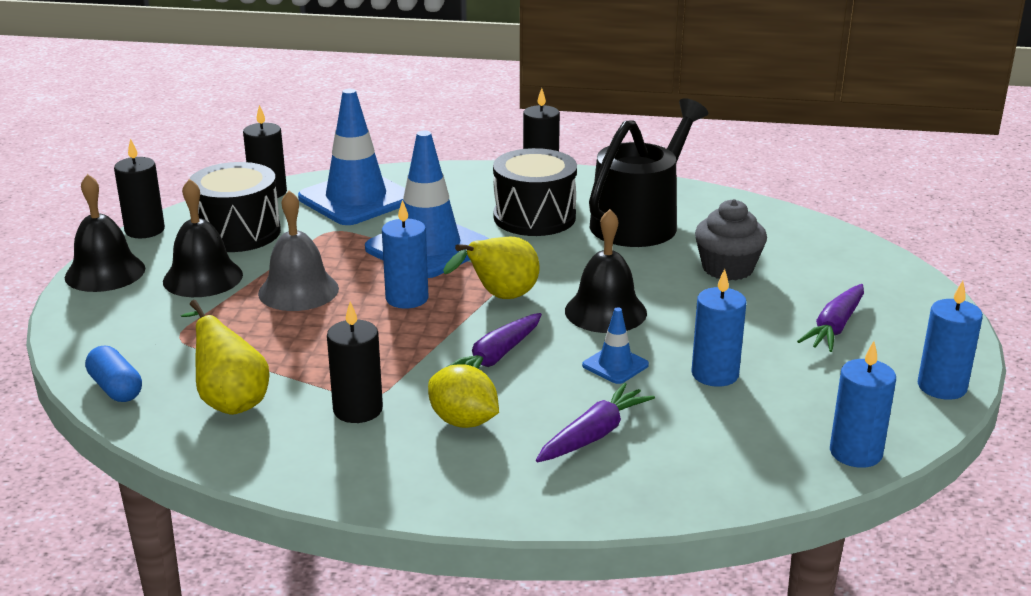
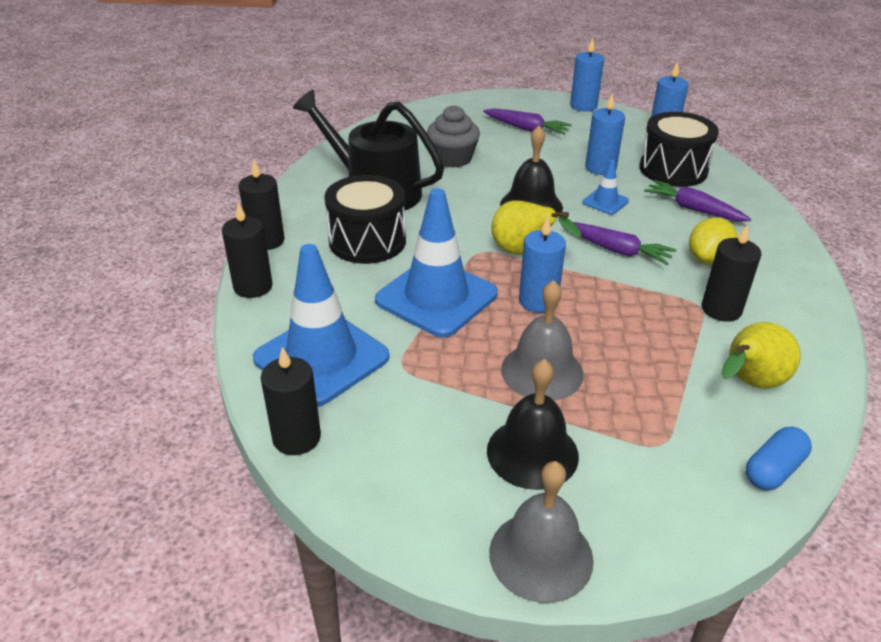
camera: 95 degrees left, 10 degrees up
(105, 272) = (541, 555): black bell -> grey bell
(145, 230) = (414, 545): black candle -> black candle (253, 287)
(238, 232) = (414, 445): black drum -> black drum (673, 169)

